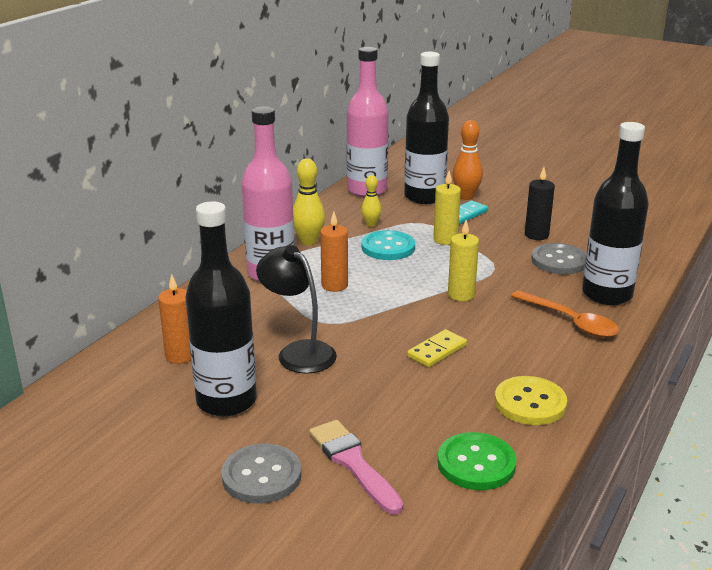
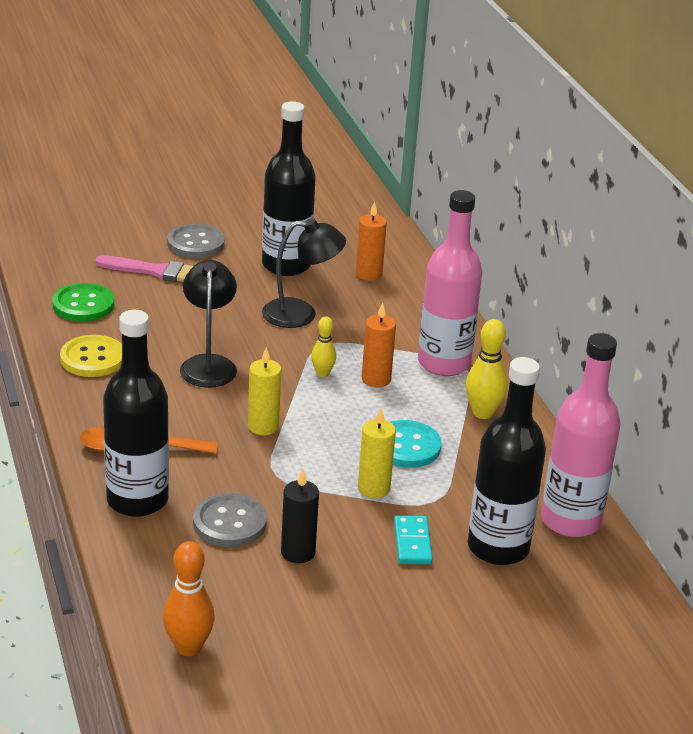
camera: 130 degrees right, 5 degrees up
(371, 224) = (472, 468): yellow bowling pin -> yellow bowling pin (322, 373)
(437, 351) = (208, 364): yellow domino -> black lamp
(466, 197) = (458, 578): orange bowling pin -> orange bowling pin (188, 647)

